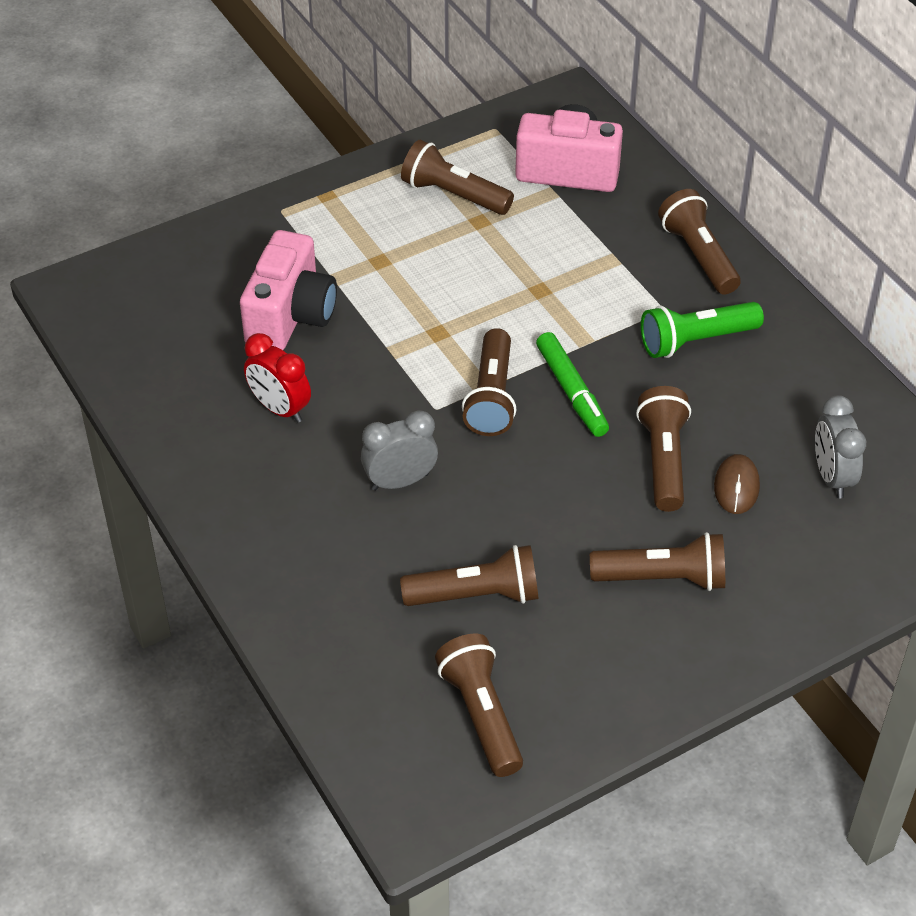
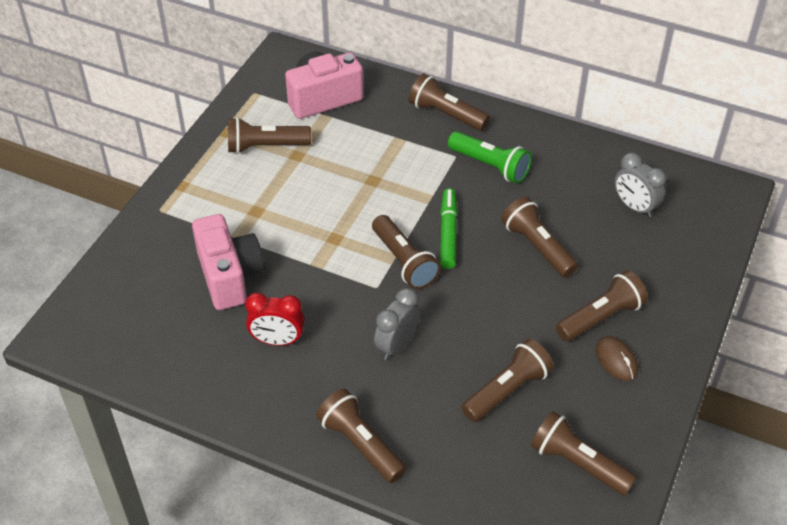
camera: 35 degrees left, 0 degrees up
(268, 560) = (360, 444): none -> brown flashlight
(571, 391) = (448, 233): green marker -> green marker turned 120 degrees counterclockwise
(695, 341) = (490, 166): green flashlight -> green flashlight turned 90 degrees counterclockwise
(736, 487) = (590, 240): brown mouse -> brown mouse (616, 360)

